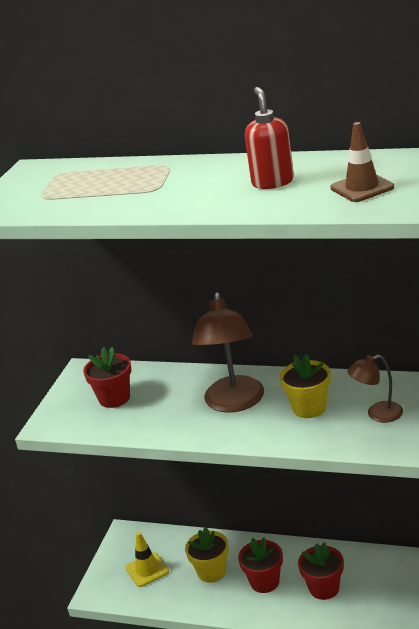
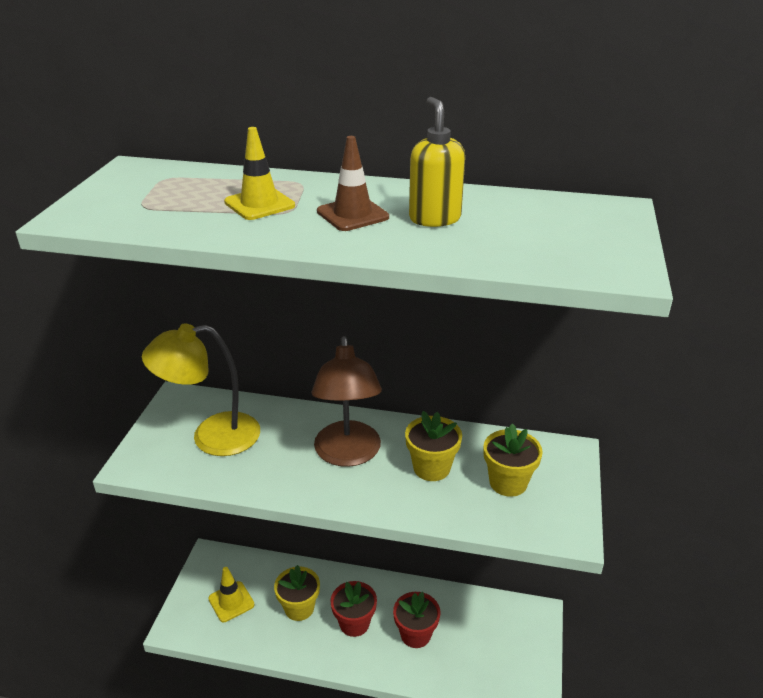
camera: 10 degrees left, 5 degrees up
(114, 398) = (212, 437): red flower pot -> yellow lamp
(133, 186) = (259, 204): none -> yellow traffic cone
(272, 182) = (434, 218): red soap dispenser -> yellow soap dispenser
(362, 188) = (549, 238): brown traffic cone -> brown traffic cone (352, 214)
(377, 414) = (508, 482): brown lamp -> yellow flower pot

